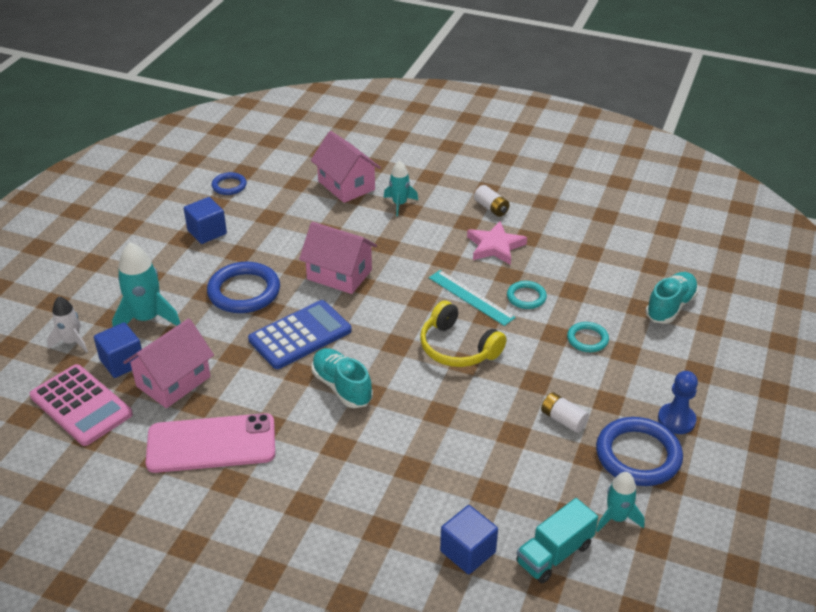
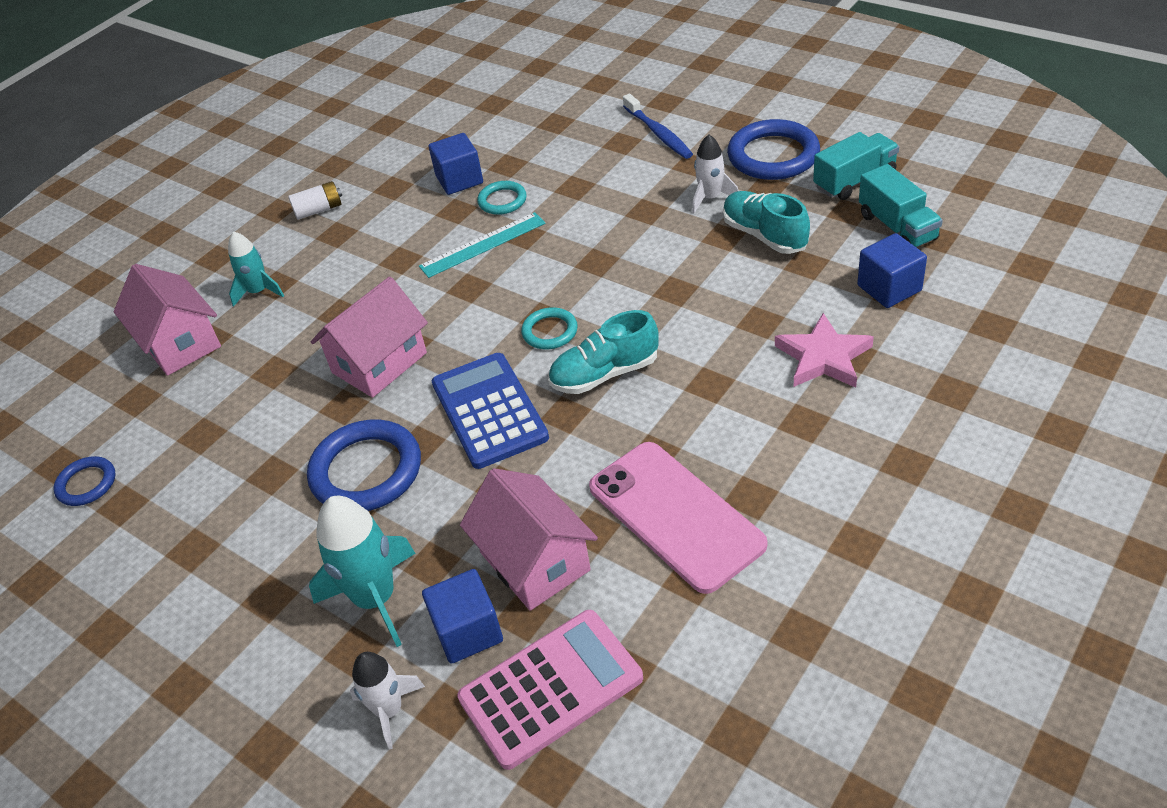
camera: 70 degrees left, 5 degrees up
(207, 232) = (194, 516): blue cube -> blue cube (459, 180)
(211, 443) = (675, 515): pink phone -> pink phone turned 45 degrees counterclockwise
(346, 185) = (180, 343): pink house -> pink house turned 75 degrees clockwise
(457, 348) = (569, 265): yellow headphones -> none
(495, 246) = (396, 215): pink star -> pink star (823, 357)
(563, 419) = (710, 198): white battery -> white rocket
(587, 339) = (592, 165): turquoise ring -> turquoise ring (550, 331)
(617, 518) = (854, 181): turquoise rocket -> turquoise truck
(646, 374) = (658, 133): none -> blue toothbrush
(670, 307) = (563, 103): turquoise shoe -> turquoise shoe (764, 235)
(676, 420) = (730, 125): blue pawn -> none

